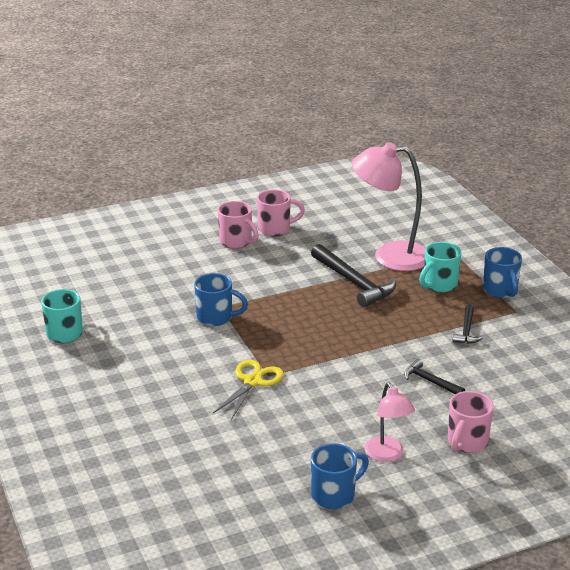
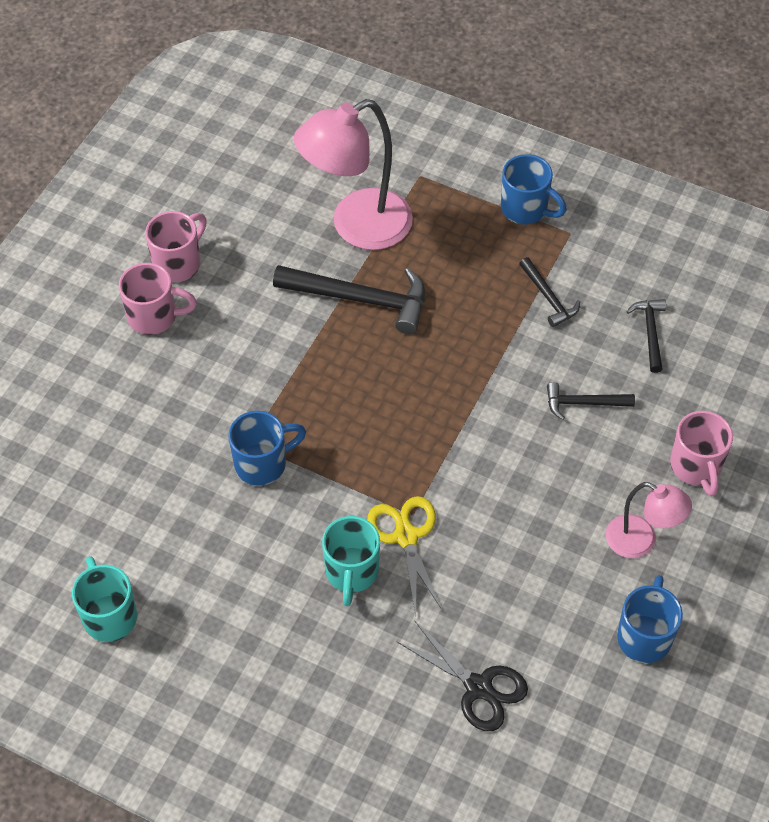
camera: 40 degrees left, 25 degrees up
(208, 461) = (478, 687): none -> black scissors
(439, 285) = (455, 242): turquoise mug -> turquoise mug (351, 573)
(513, 373) = (650, 332): none -> black hammer

